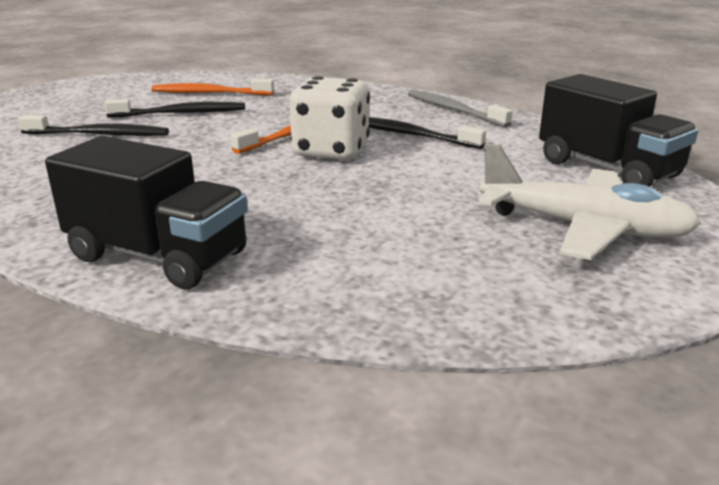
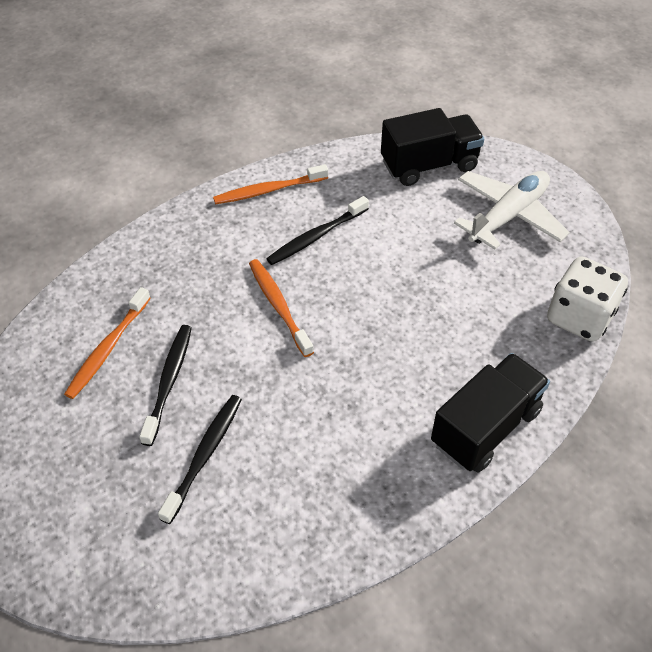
camera: 70 degrees left, 25 degrees up
(331, 151) = (331, 294): white dice -> white dice (579, 317)
(454, 110) = (269, 190): grey toothbrush -> orange toothbrush

